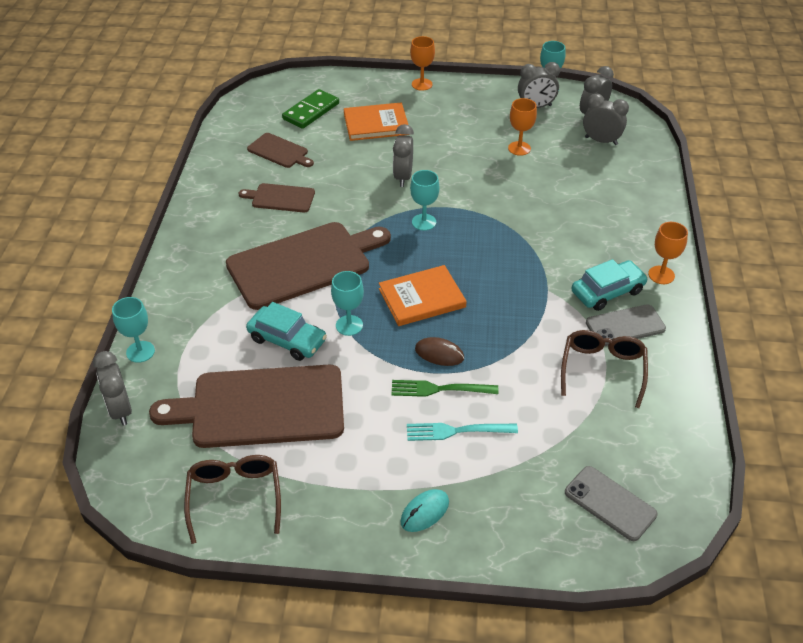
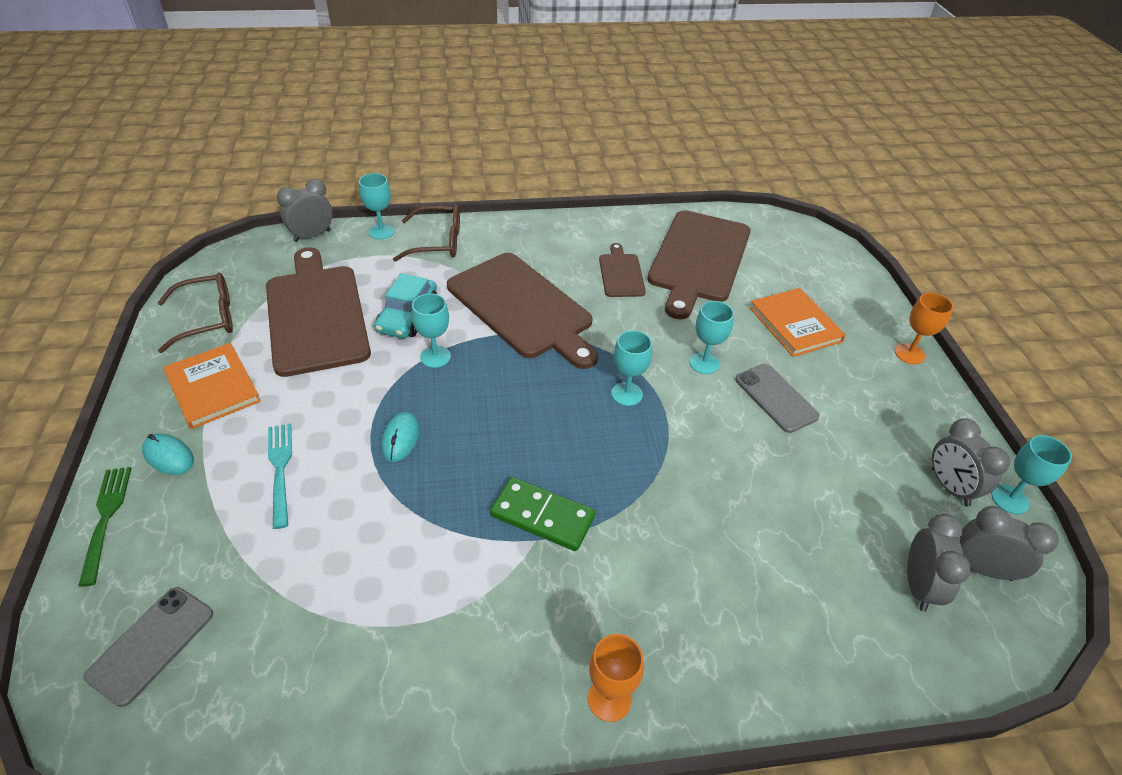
camera: 75 degrees right, 0 degrees up
(279, 151) = (698, 259): brown cutting board -> brown cutting board, size x2.06
(311, 111) = (785, 269): green domino -> green domino (542, 516)
(403, 177) = (704, 363): grey clock -> turquoise goblet
(422, 298) = (490, 410): orange book -> orange book (213, 388)
(439, 354) = (400, 438): brown mouse -> turquoise mouse
(439, 389) = (344, 446): green fork -> green fork (106, 519)
(519, 148) = (832, 476): orange goblet -> none
(602, 369) = (388, 621): brown glasses -> brown glasses (438, 242)
(607, 292) = (550, 618): turquoise car -> none
(625, 326) = (481, 647): grey phone -> grey phone (776, 398)

